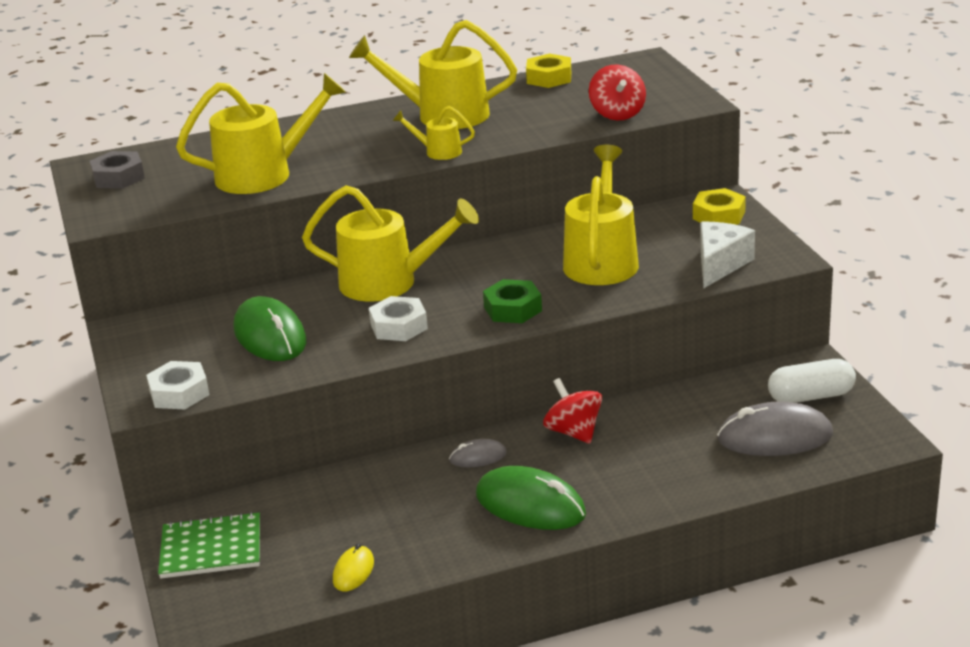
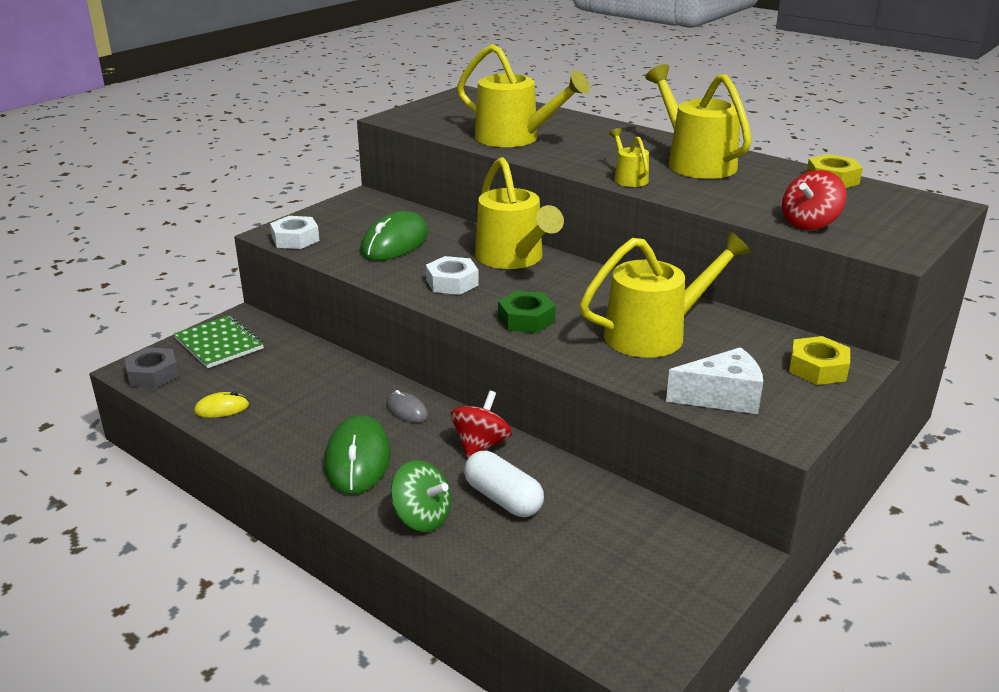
camera: 55 degrees right, 0 degrees up
(118, 177) = (459, 105): grey nut -> grey nut (153, 374)
(648, 491) = (422, 518): none -> green spinning top
(775, 437) = (575, 570): grey mouse -> none
(811, 396) = (672, 573): white capsule -> white capsule (503, 499)

